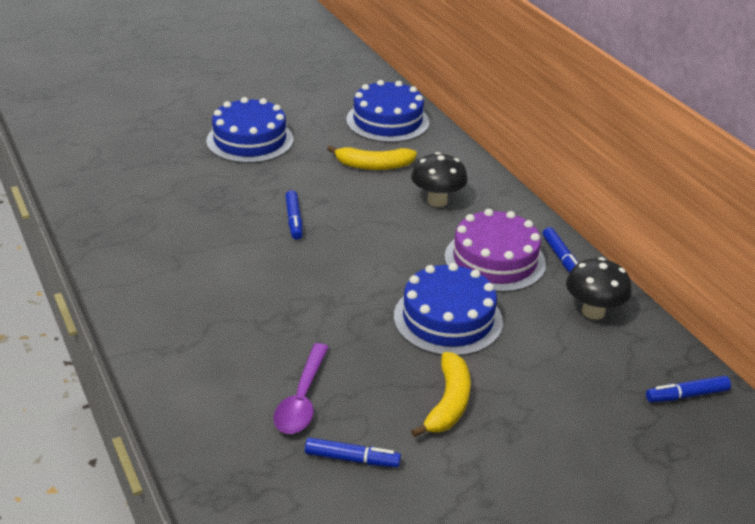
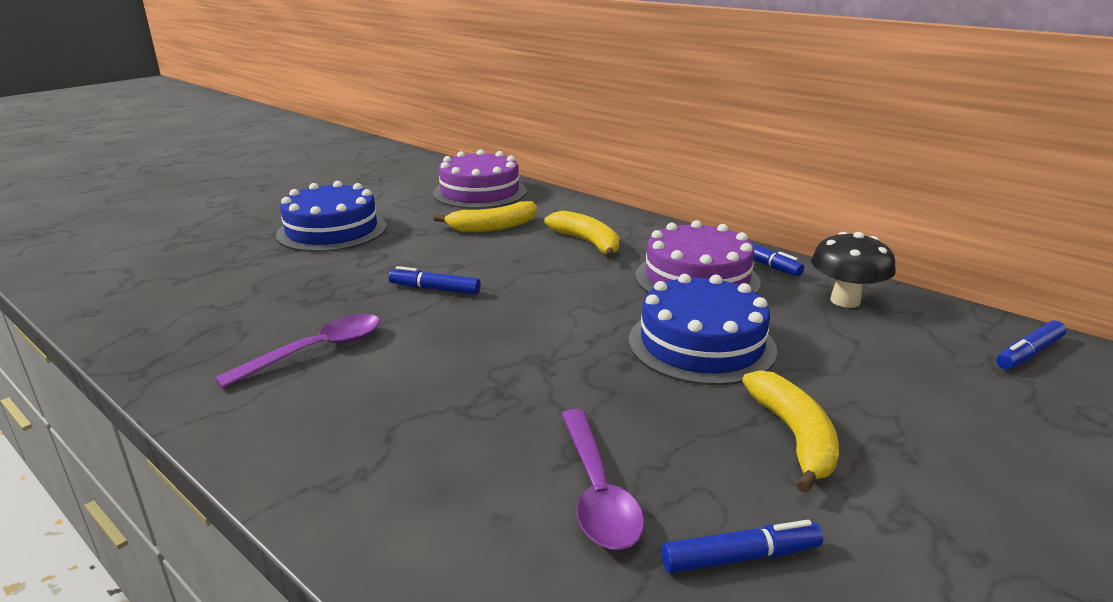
camera: 20 degrees left, 10 degrees down
(191, 254) = (316, 351): none -> purple spoon
(294, 220) = (435, 289): blue marker -> blue marker turned 135 degrees clockwise
(387, 121) = (480, 192): blue cake -> purple cake
(437, 201) = (587, 242): black mushroom -> yellow banana

